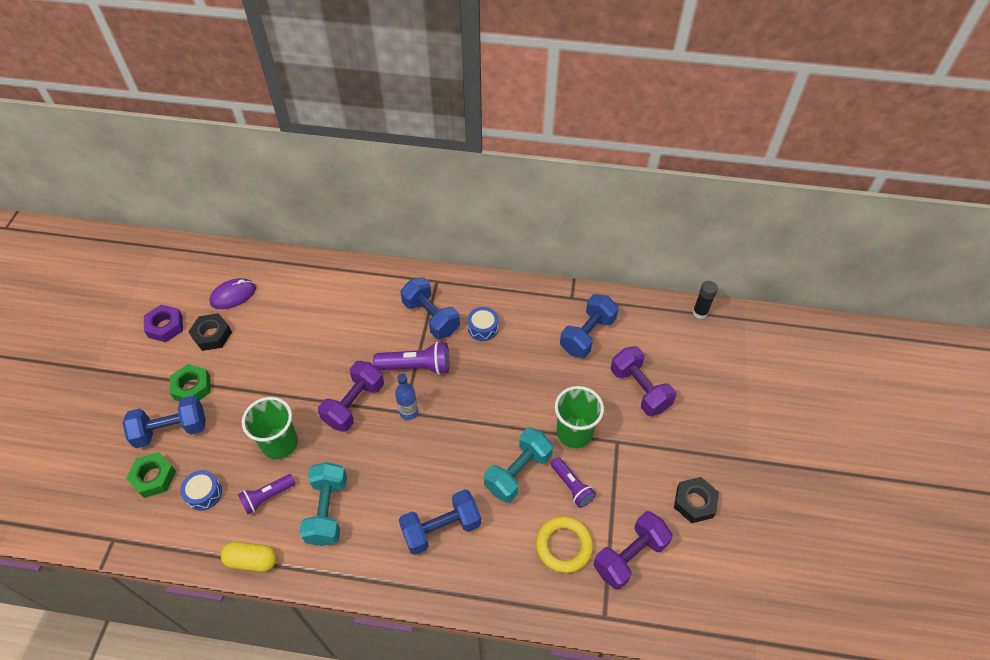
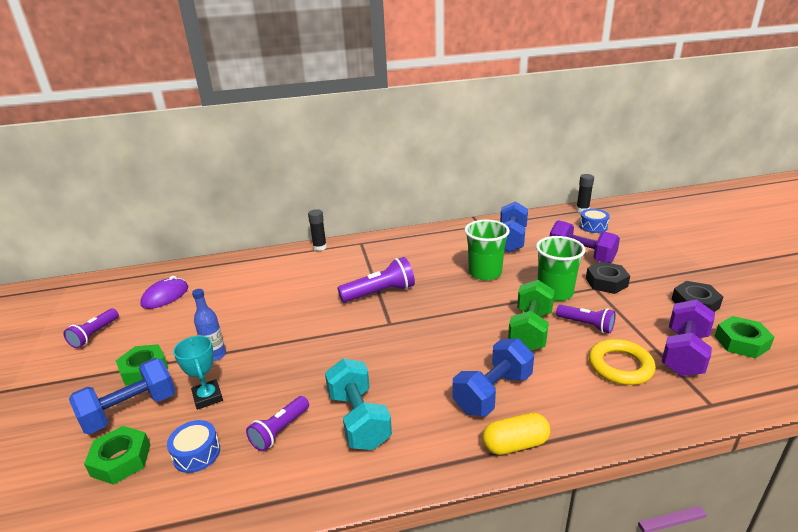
camera: 20 degrees left, 25 degrees down
(165, 326) = (94, 335): purple nut -> purple flashlight
(212, 335) = (152, 327): black nut -> black nut (606, 282)
(229, 439) = (208, 397): none -> turquoise trophy
(252, 560) = (291, 496): yellow capsule -> yellow capsule (515, 444)
(280, 443) = (271, 383): green cup -> green cup (485, 273)
(354, 404) = (335, 332): purple dumbbell -> none
(394, 273) = (320, 247): none -> black glue stick
(408, 412) = (394, 322): blue bottle -> blue bottle (215, 355)
(431, 317) = (371, 262): blue dumbbell -> none
(483, 328) = (422, 257): blue drum -> blue drum (593, 226)
(518, 472) = (530, 330): turquoise dumbbell -> green dumbbell
(692, 566) = (741, 342): none -> green nut

